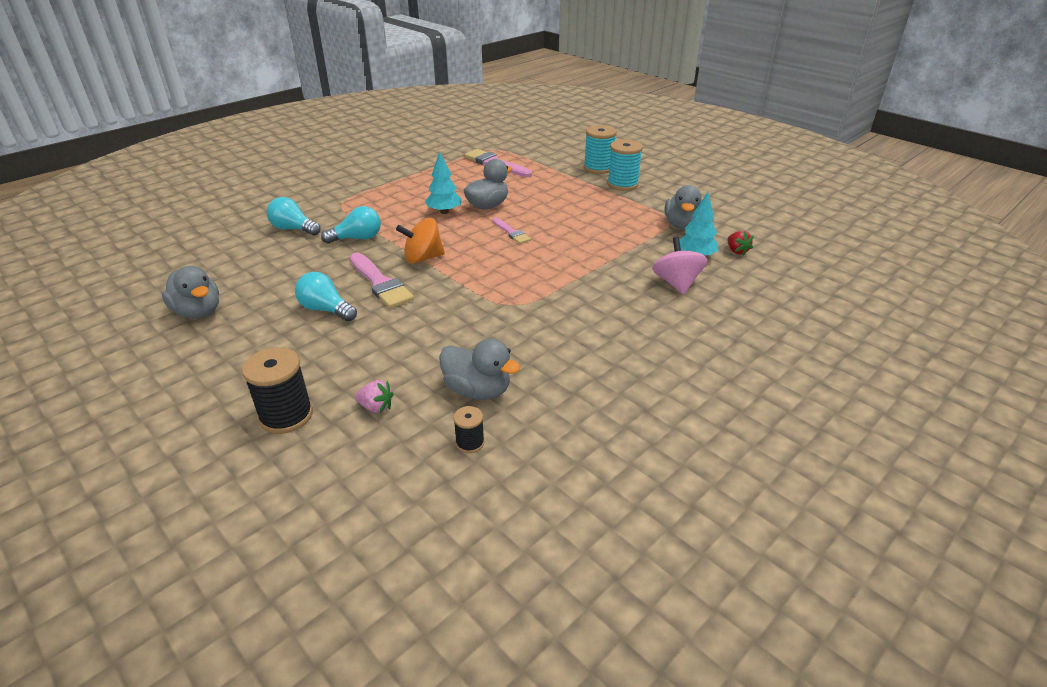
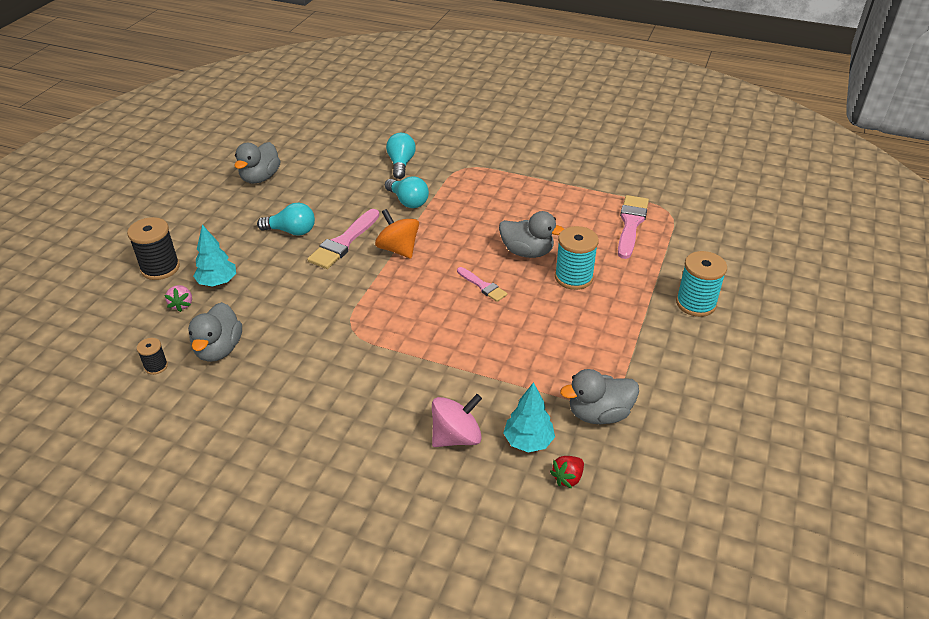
camera: 65 degrees right, 5 degrees up
(326, 310) = (291, 231): turquoise light bulb -> turquoise light bulb turned 90 degrees clockwise
(444, 212) = (493, 230): turquoise tree -> turquoise tree (217, 282)
(511, 233) = (483, 286): pink brush -> pink brush turned 75 degrees counterclockwise
(622, 184) = (668, 335): turquoise spool -> turquoise spool (573, 277)

